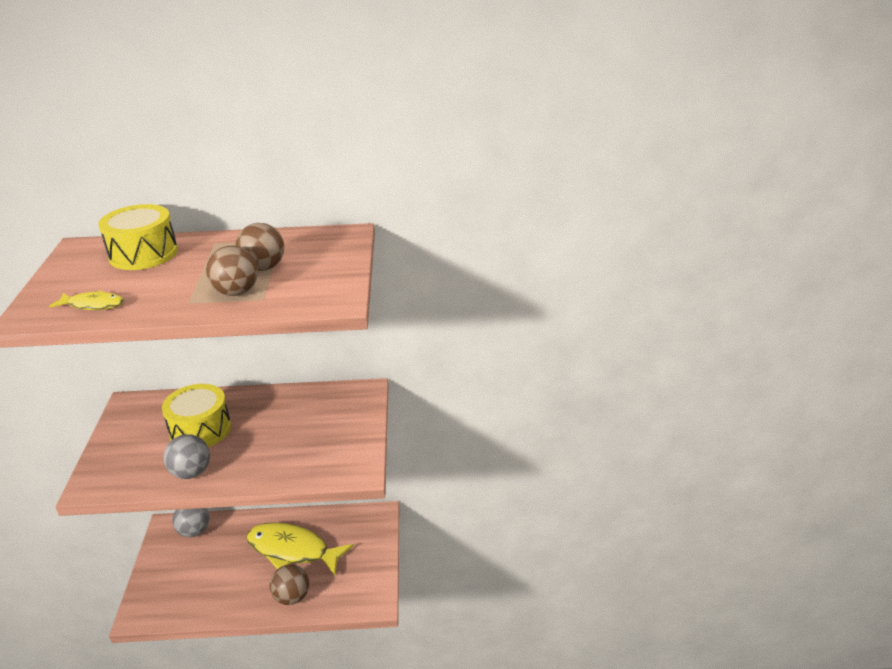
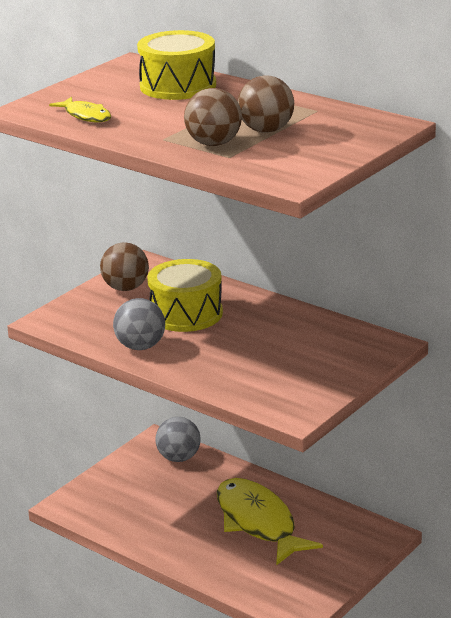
camera: 40 degrees right, 5 degrees down
(292, 597) = (218, 564): brown ball -> brown ball (125, 288)

